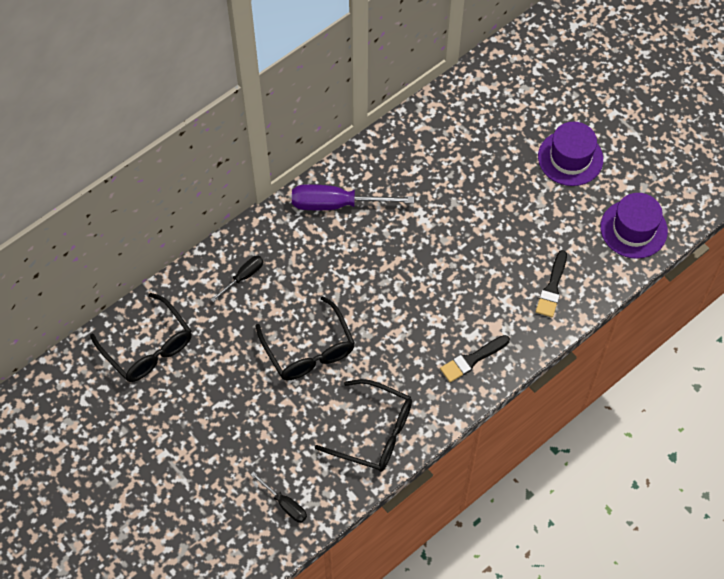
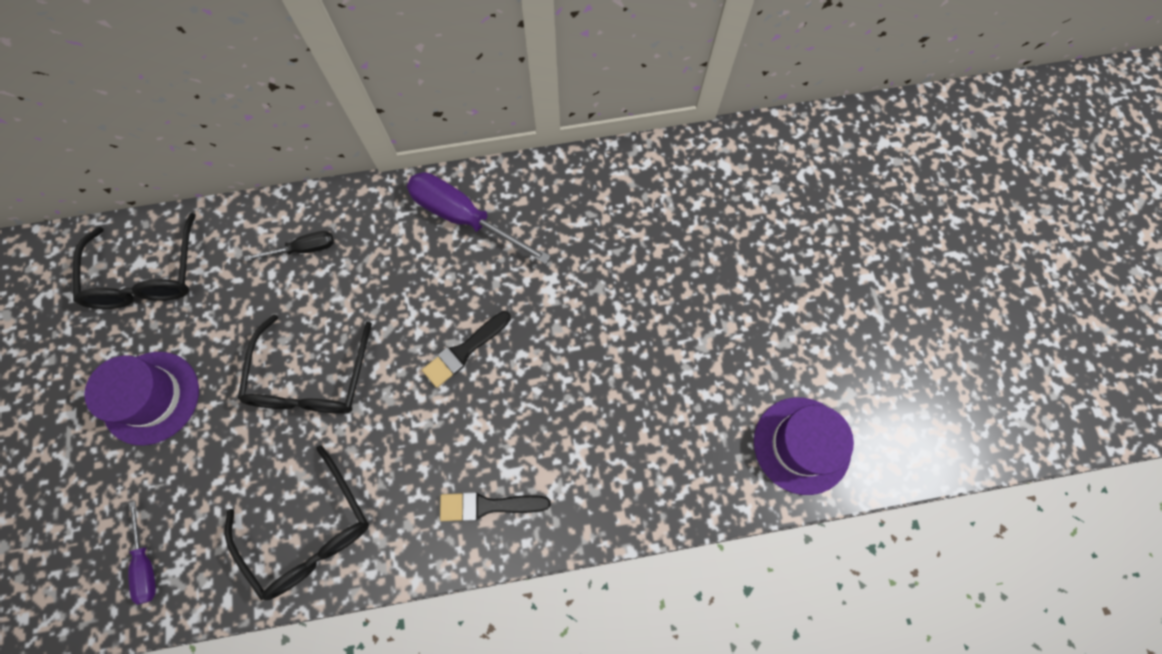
camera: 30 degrees right, 10 degrees up
(285, 504) = (146, 563): black screwdriver -> purple screwdriver
(552, 287) = (648, 466): black brush -> black brush (464, 351)
(570, 158) = (777, 306): purple hat -> purple hat (151, 397)

